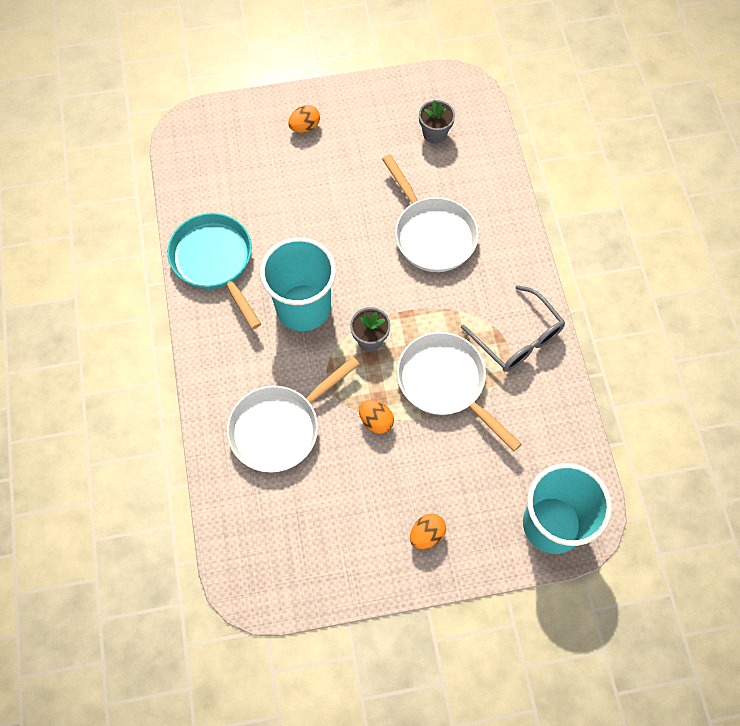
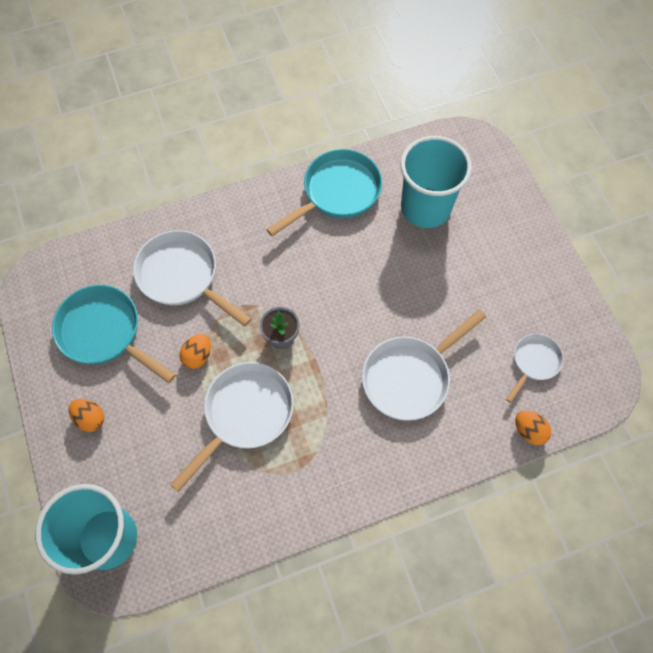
camera: 80 degrees right, 0 degrees up
(303, 307) = (304, 273): turquoise cup -> turquoise cup (425, 207)
(305, 127) = (504, 238): orange egg -> orange egg (529, 431)
(330, 515) = (104, 332): none -> turquoise pan
(434, 134) = (534, 362): grey flower pot -> white pan
(517, 338) = (306, 480): grey glasses -> none

